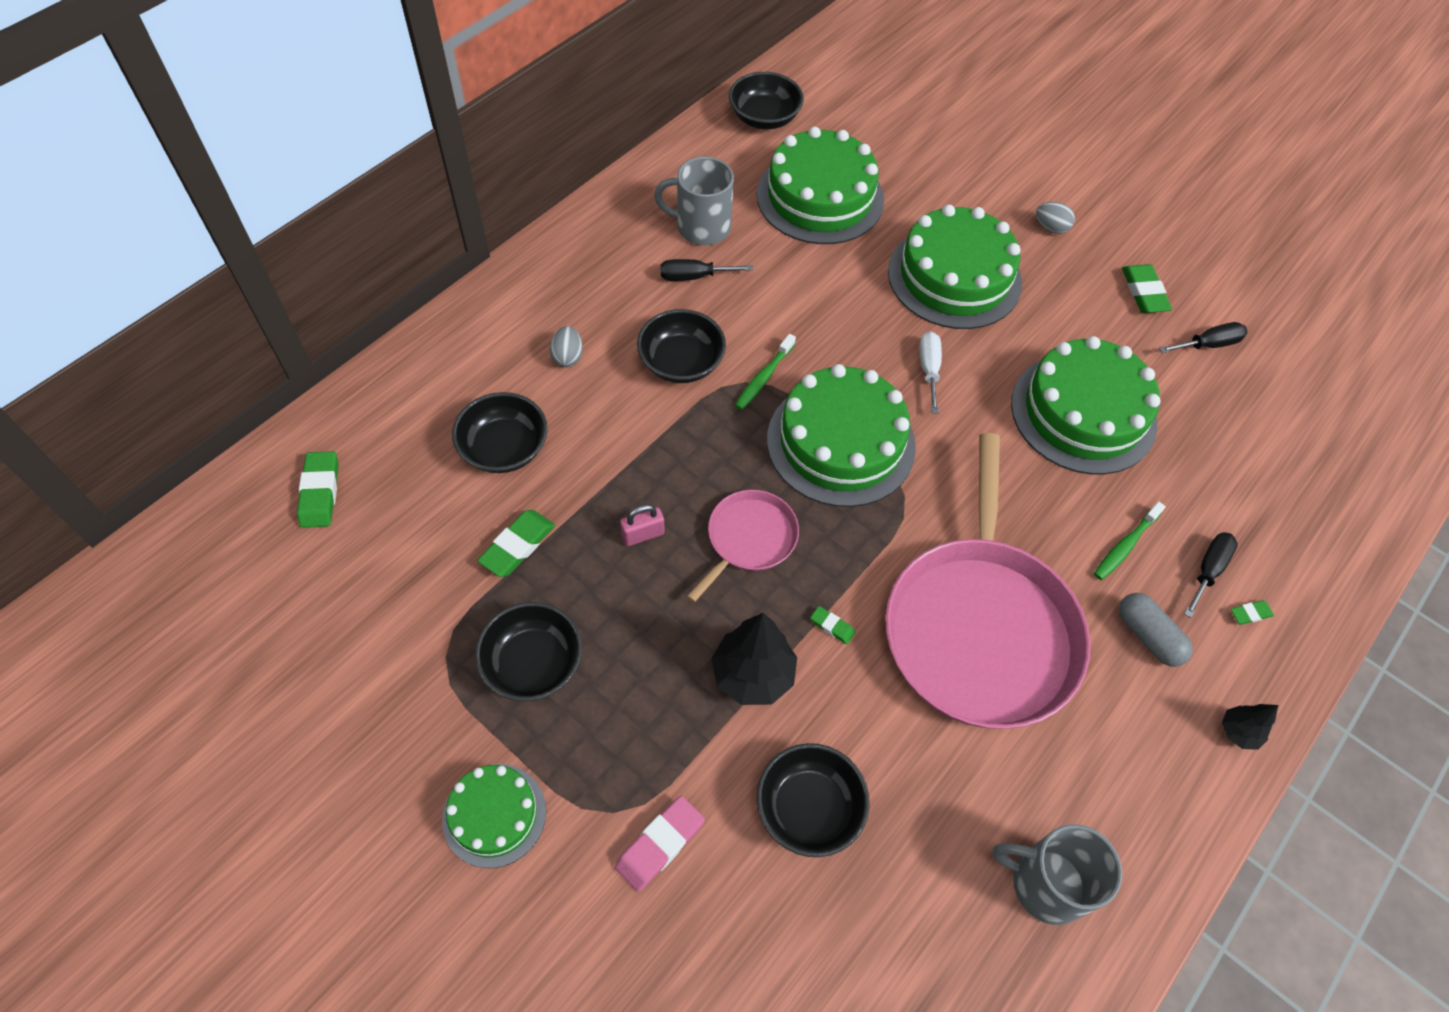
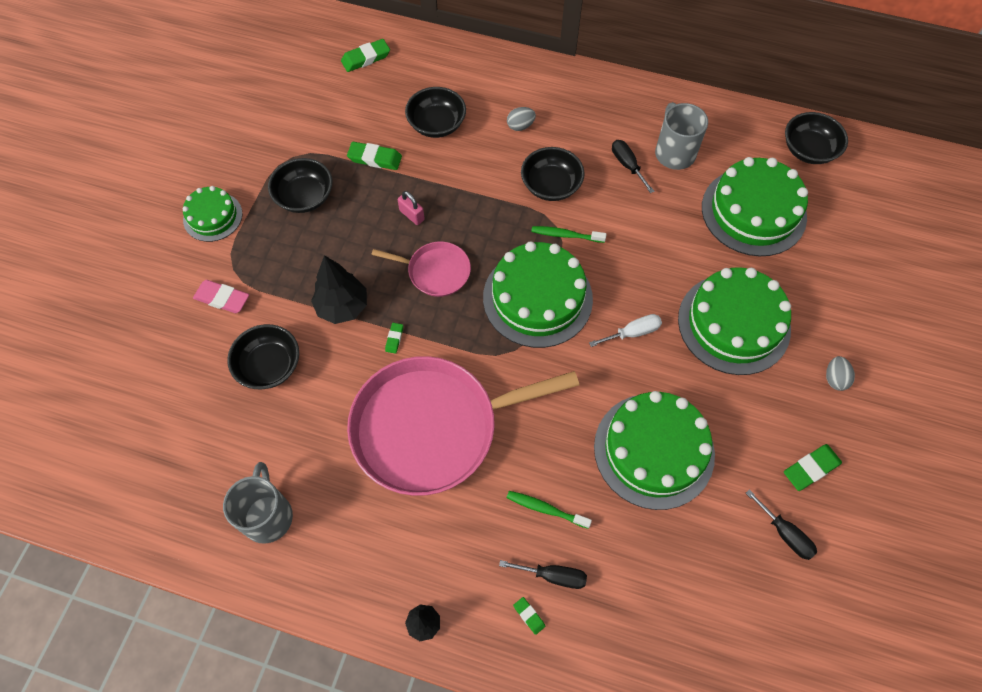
camera: 70 degrees right, 5 degrees up
(1148, 636) = (475, 542): grey capsule -> none

